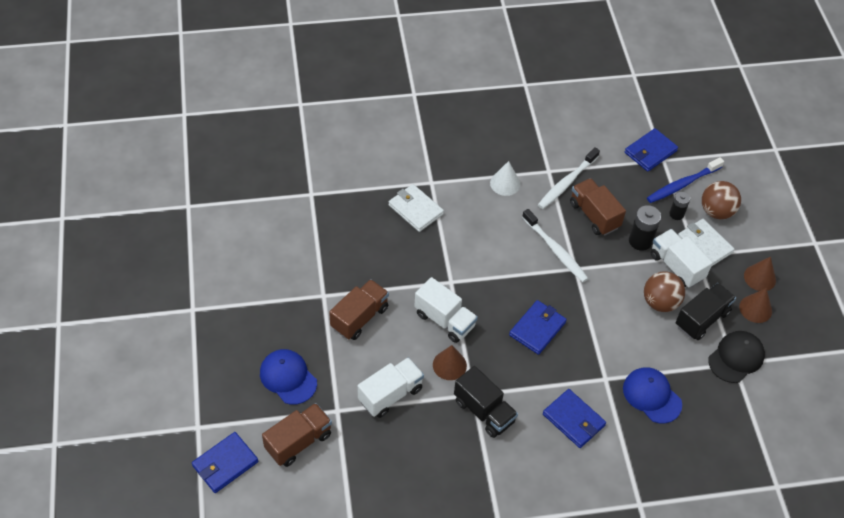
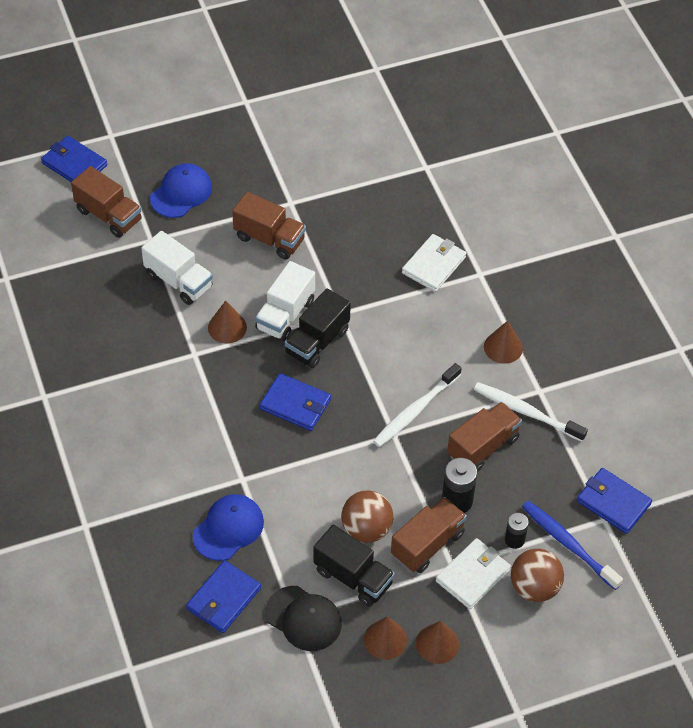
camera: 80 degrees right, 0 degrees up
(484, 411) = (175, 366): black truck -> black truck (317, 342)
(505, 183) = (503, 347): white cone -> brown cone
(573, 420) = (180, 452): blue wallet -> blue wallet (223, 599)
(676, 267) = (427, 544): white truck -> brown truck

